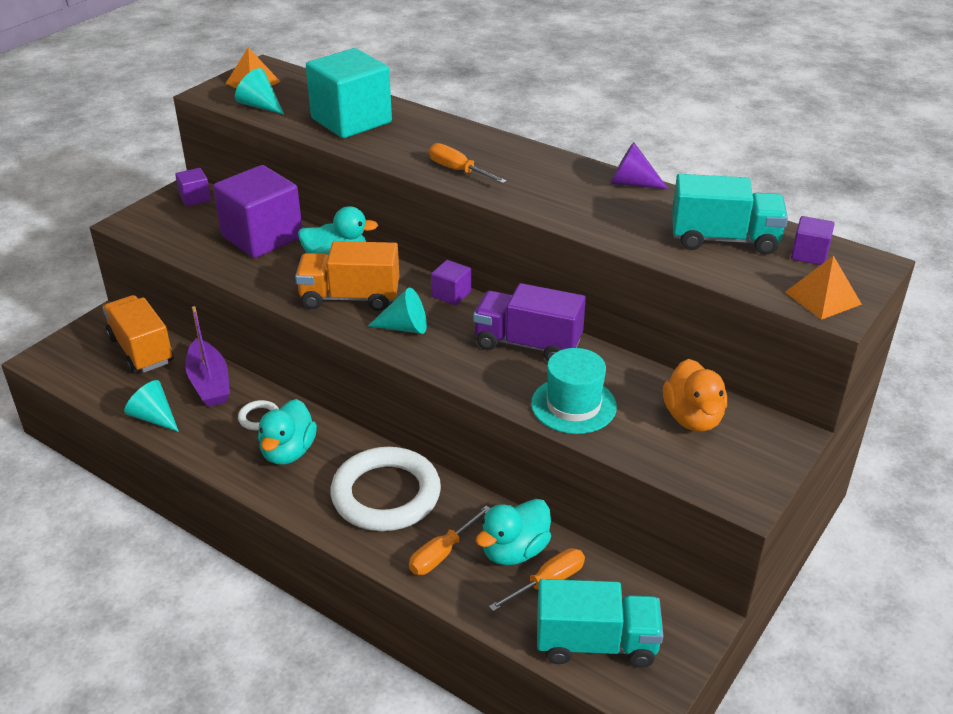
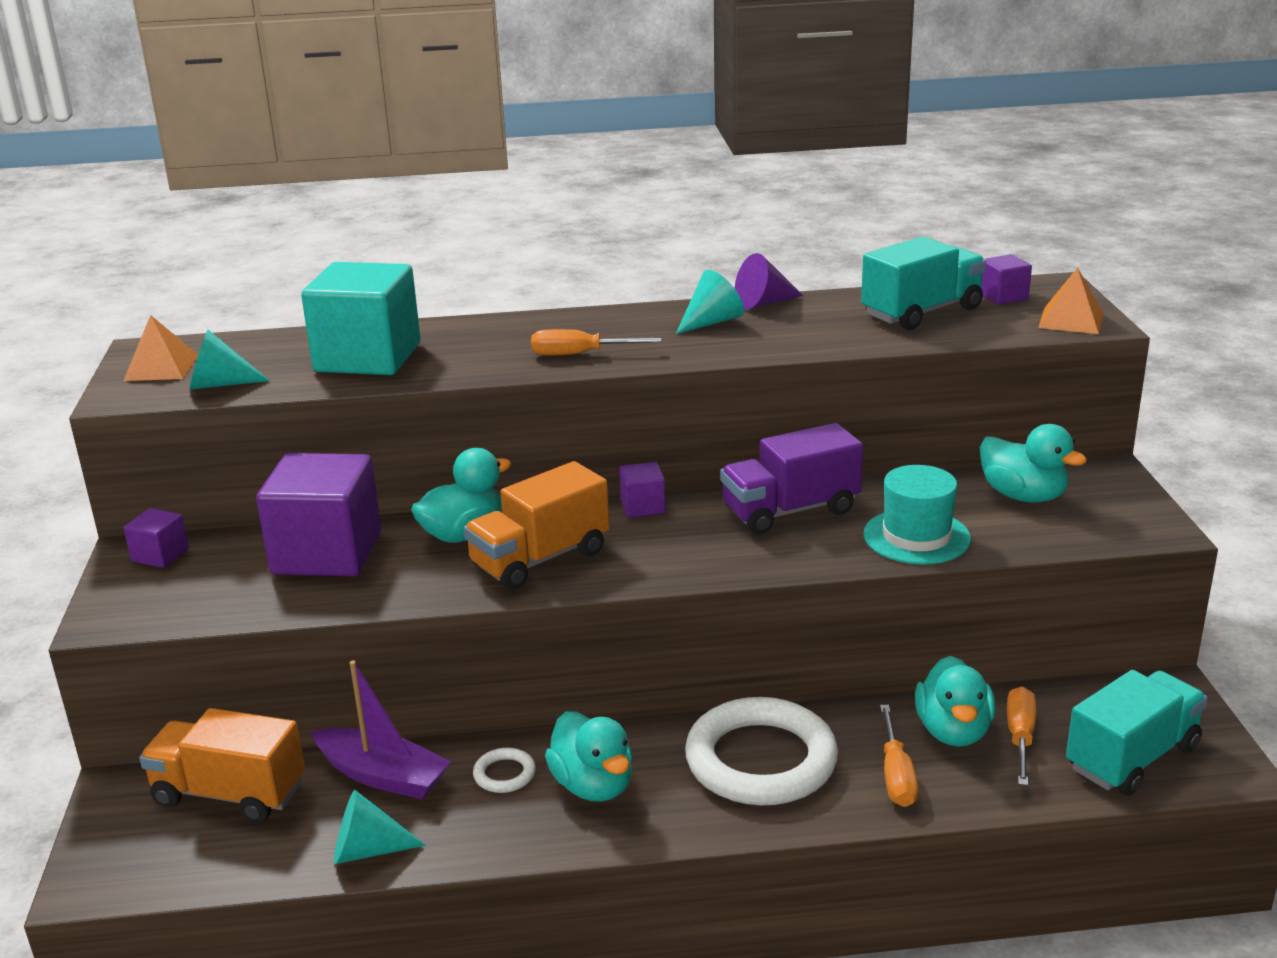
camera: 40 degrees left, 10 degrees down
(404, 327) = (647, 556): turquoise cone -> turquoise cone (711, 322)
(693, 418) = (1023, 496): orange duck -> turquoise duck

